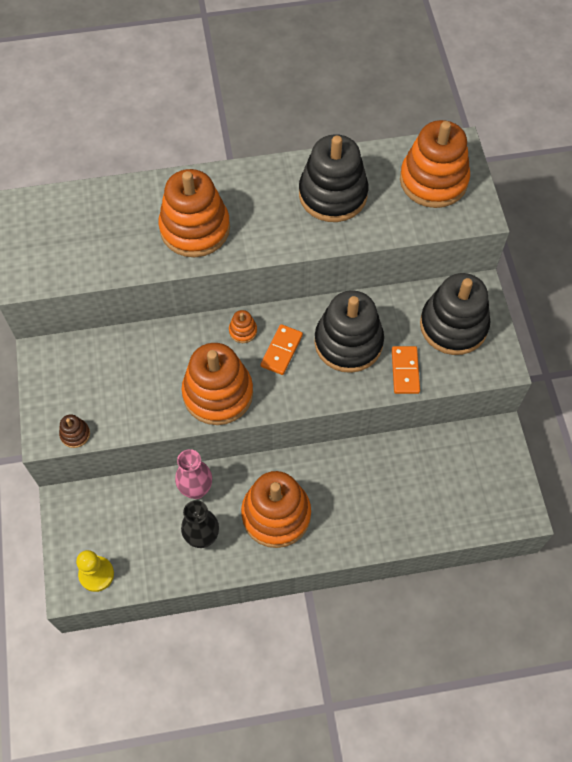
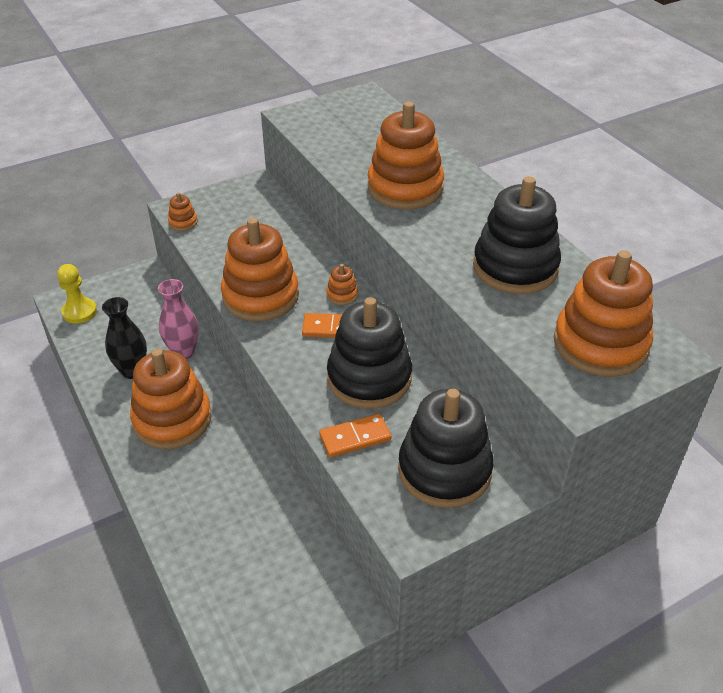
camera: 70 degrees right, 20 degrees down
(75, 434) = (183, 222): brown stacking toy -> orange stacking toy

